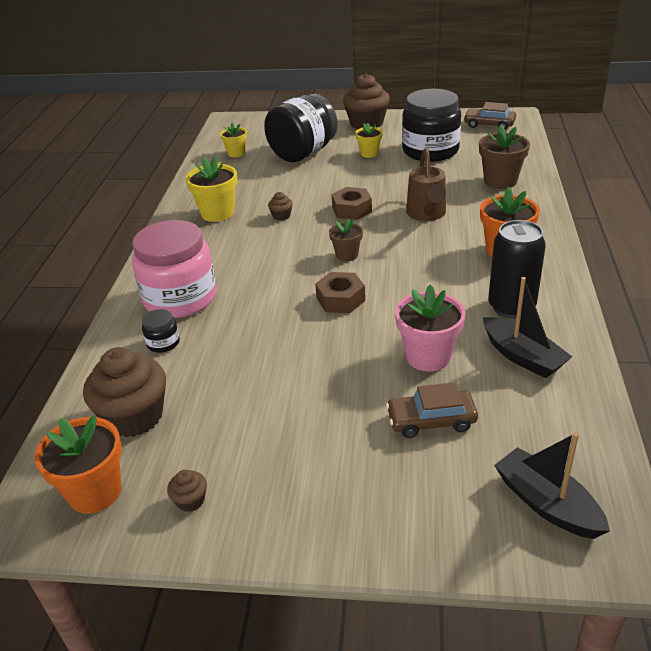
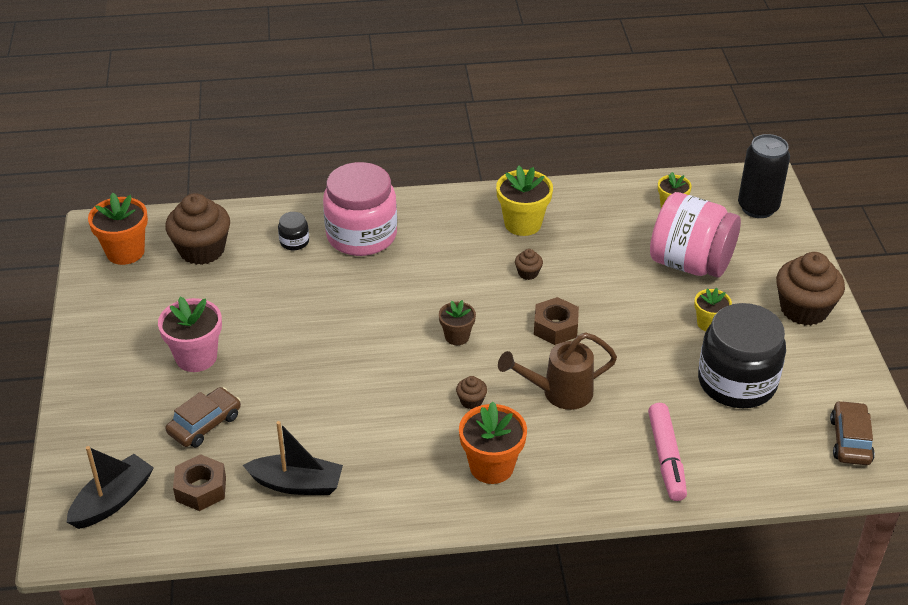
camera: 75 degrees right, 5 degrees up
(190, 500) = (117, 301): brown cupcake -> brown cupcake (471, 401)
(303, 153) = (690, 263): black jar -> pink jar
(340, 299) = (375, 343): brown nut -> brown nut (201, 489)
(428, 356) = (291, 415): pink flower pot -> pink flower pot (196, 357)
(431, 420) = (205, 424): brown car -> brown car turned 60 degrees clockwise
(500, 181) = (666, 458): brown flower pot -> pink marker
(511, 307) = (379, 474): black can -> black can (758, 207)
(522, 357) = (297, 484): black boat -> black boat turned 120 degrees counterclockwise

